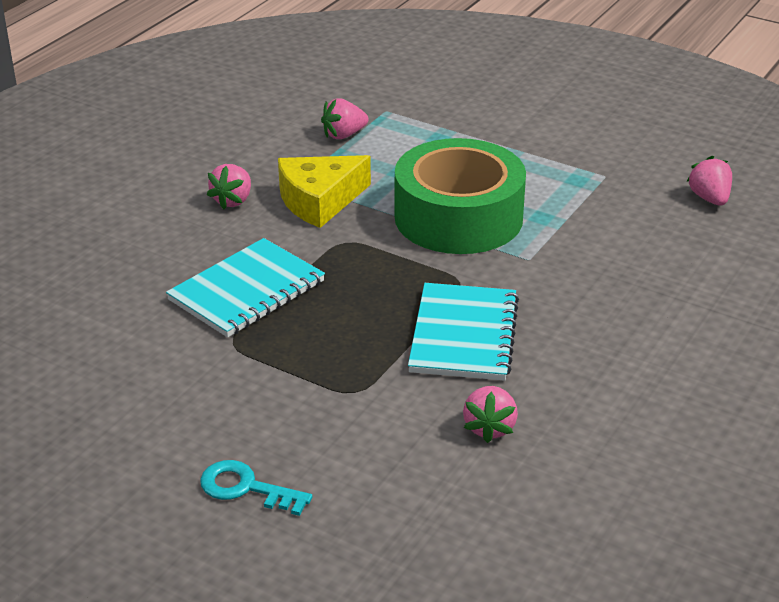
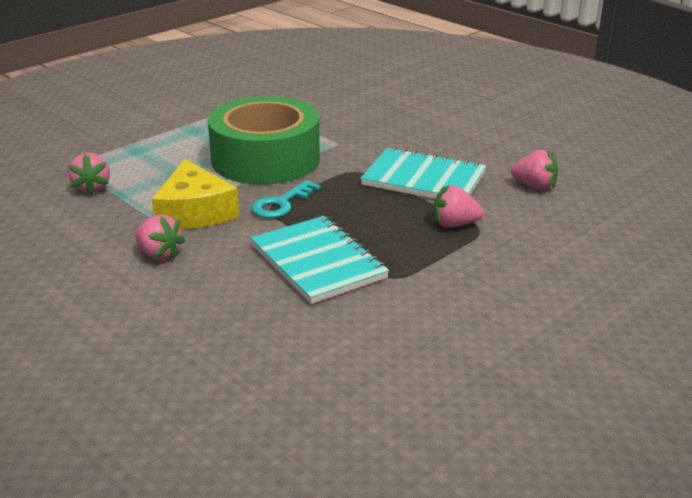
camera: 75 degrees left, 5 degrees down
(246, 488) = (593, 289): turquoise key -> turquoise key (281, 204)
(709, 198) = (302, 79): pink strawberry -> pink strawberry (454, 224)

